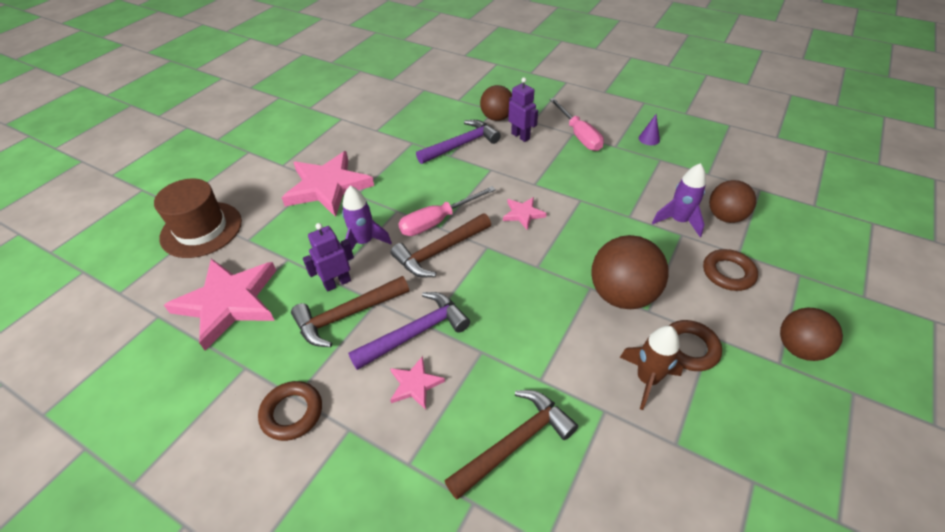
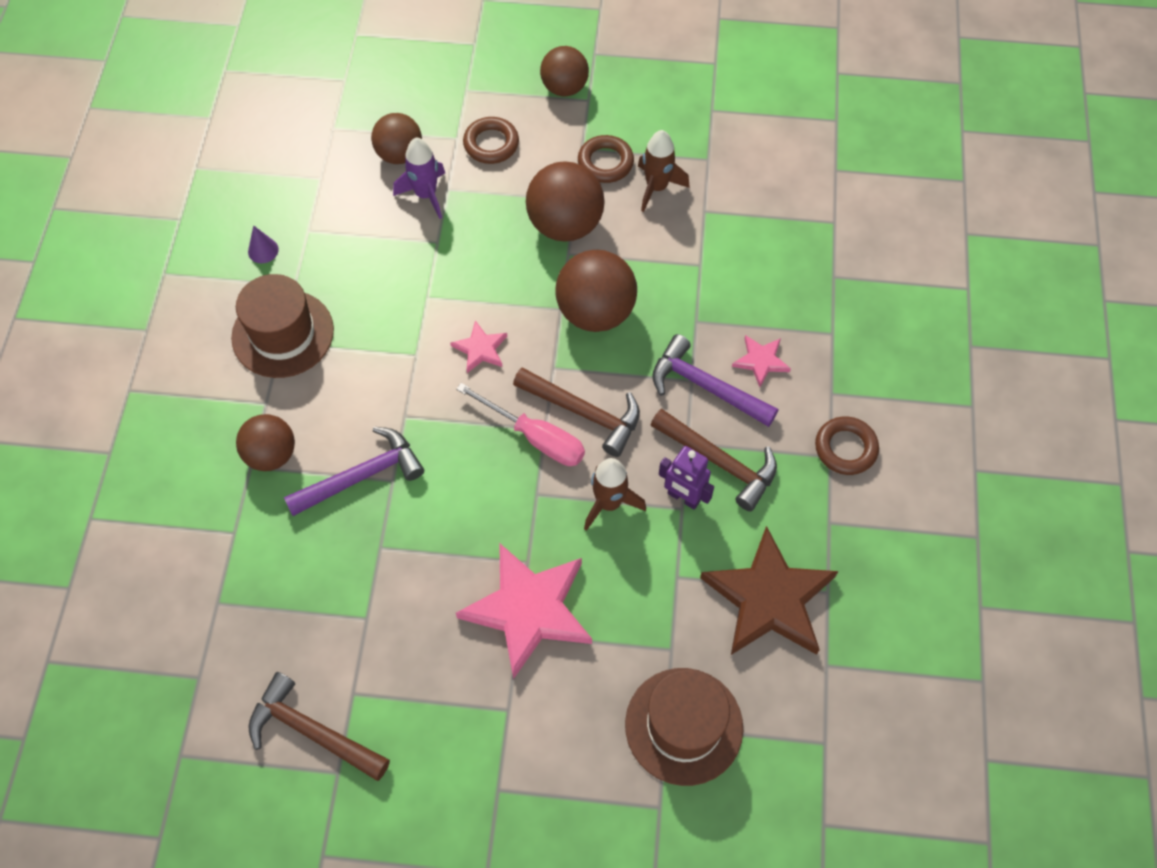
camera: 115 degrees left, 15 degrees up
(228, 302) = (769, 598): pink star -> brown star
(364, 242) = (609, 503): purple rocket -> brown rocket
(461, 145) = (362, 476): purple hammer -> purple hammer turned 120 degrees clockwise
(514, 443) = (770, 265): brown hammer -> brown hammer (312, 732)
(520, 136) = (311, 406): purple robot -> none
(524, 286) = (595, 312): none -> brown ball
(579, 135) = (283, 334): pink screwdriver -> brown hat

